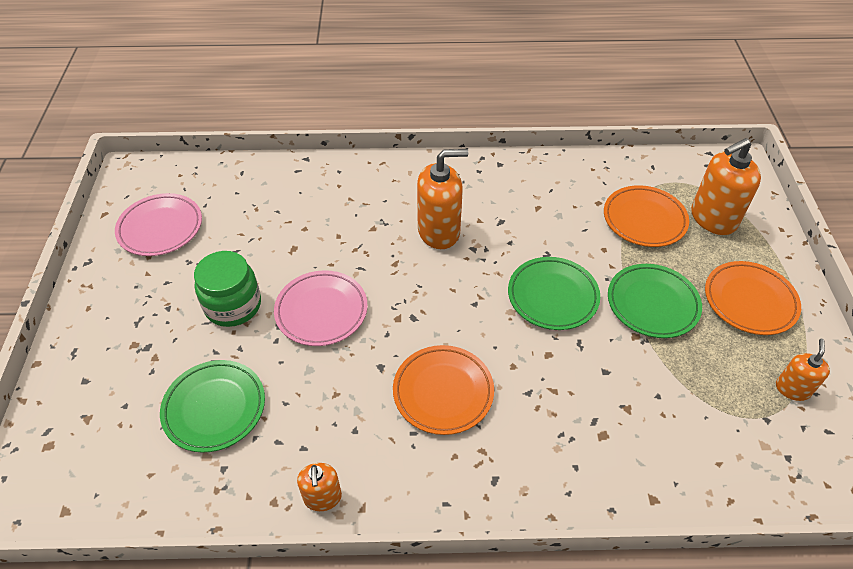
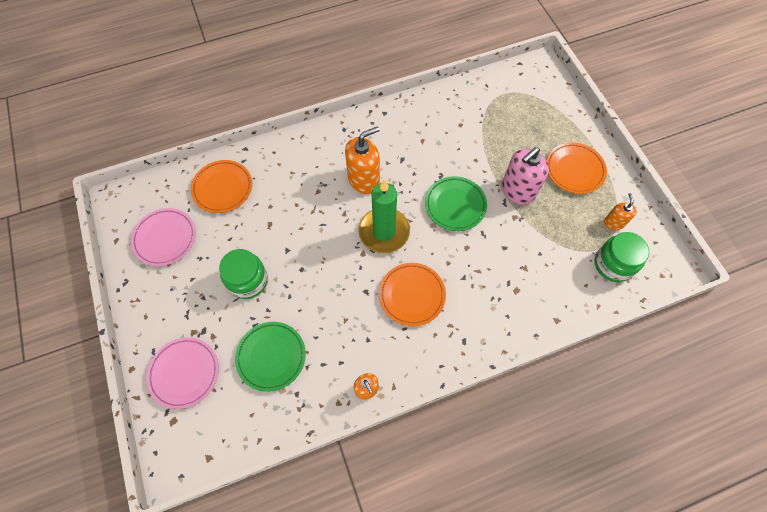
camera: 20 degrees left, 15 degrees up
(321, 311) = (310, 265): pink plate -> pink plate (184, 373)
(438, 300) = (384, 232): none -> green candle
(644, 219) = (494, 129): orange plate -> orange plate (223, 188)
(652, 304) = (517, 191): green plate -> pink soap dispenser
(713, 219) = (536, 115): orange soap dispenser -> none
(774, 447) = (613, 264): none -> green jar

